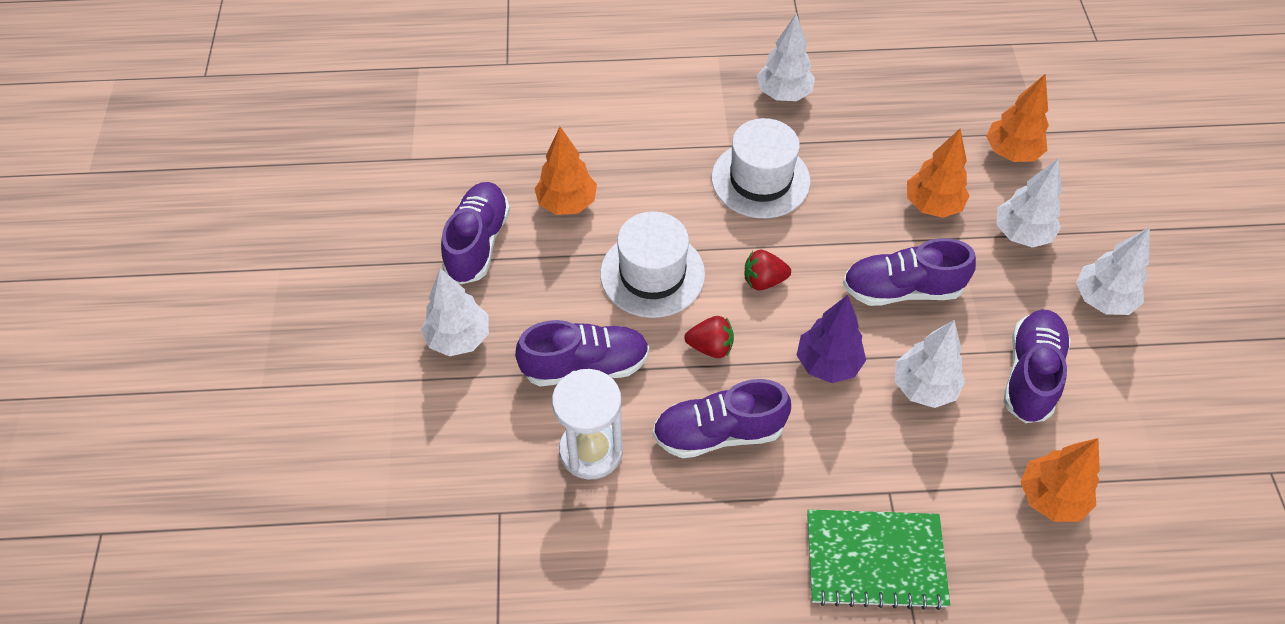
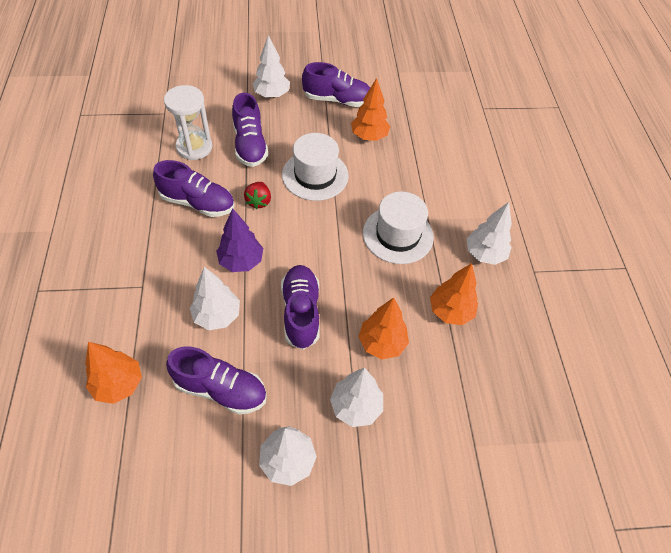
camera: 85 degrees right, 0 degrees up
(718, 433) = (197, 203): purple shoe -> purple shoe turned 120 degrees clockwise
(763, 281) = (309, 231): red strawberry -> none
(875, 560) = (98, 273): green notebook -> none
(1011, 153) = (445, 414): orange tree -> orange tree (450, 311)

